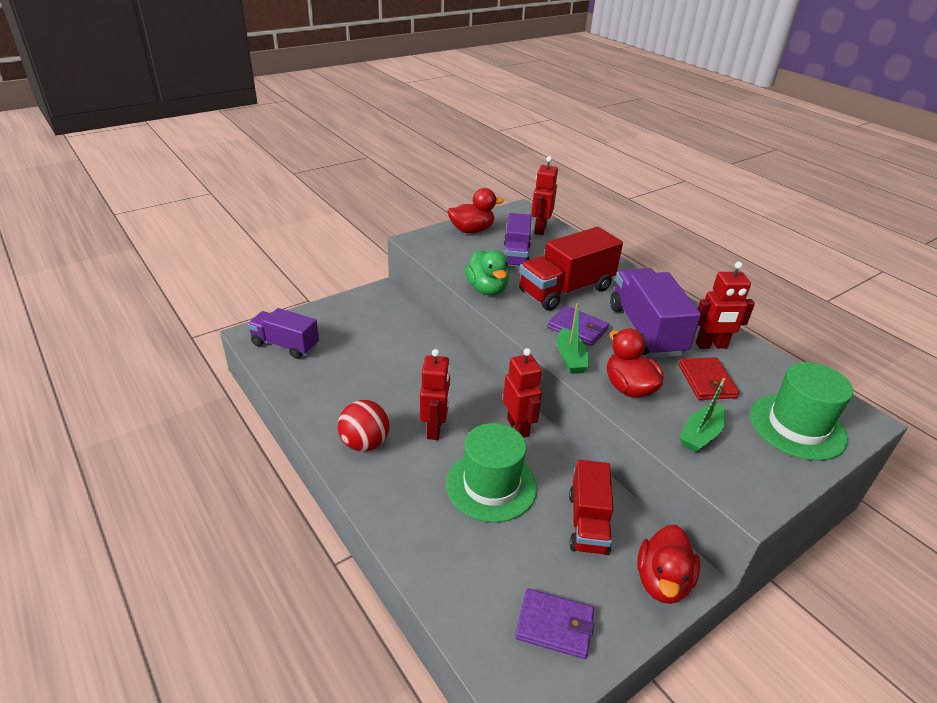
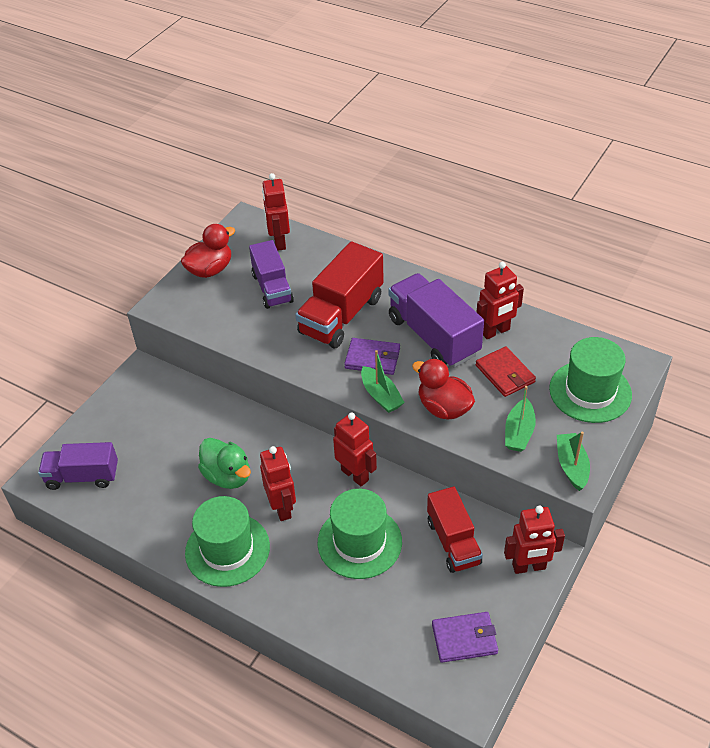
camera: 20 degrees left, 10 degrees up
(365, 443) = (227, 549): red ball -> green hat
(487, 289) = (266, 343): green duck -> green duck (228, 476)
(662, 581) = (529, 567): red duck -> red robot
(750, 487) = (571, 466): none -> green boat

